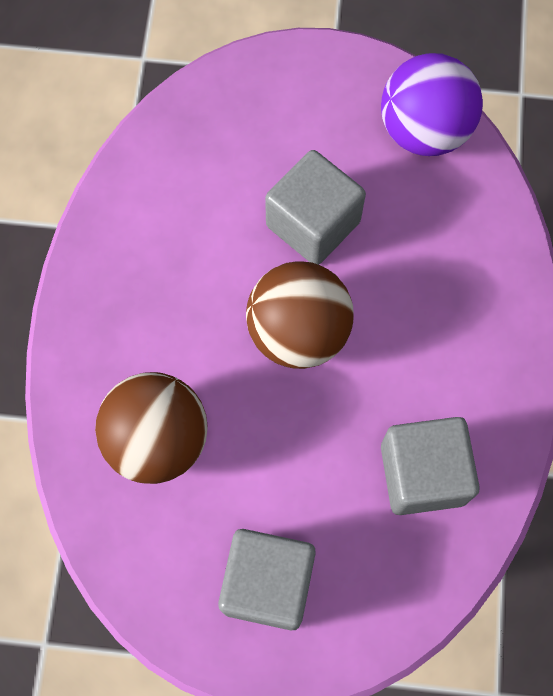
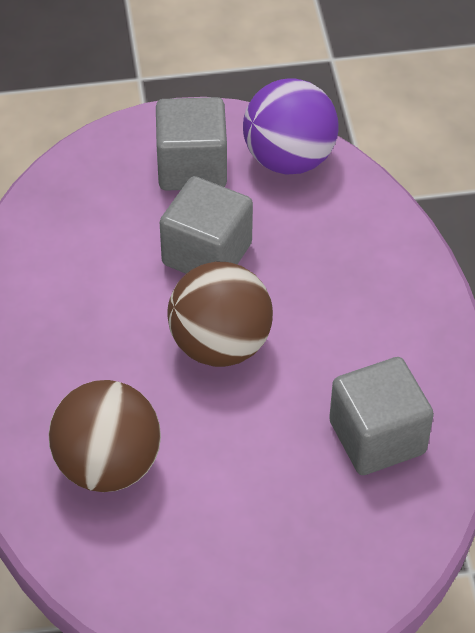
camera: 15 degrees left, 20 degrees down
(267, 583) = (255, 565): grey cube -> grey cube (192, 167)

